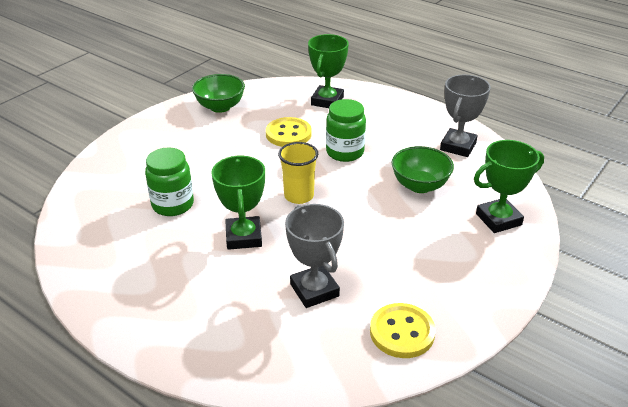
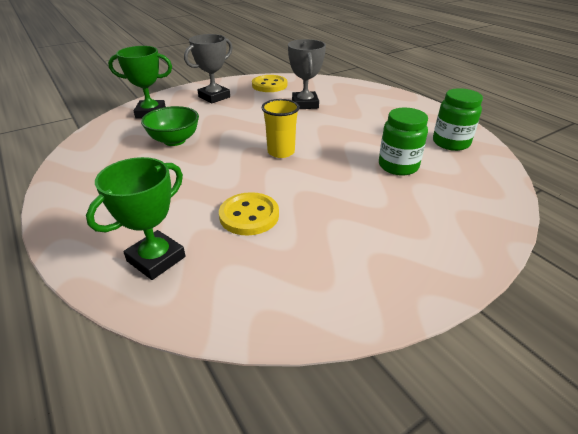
camera: 160 degrees left, 0 degrees up
(220, 107) = (322, 289): green bowl -> none
(244, 237) = (340, 134): green trophy -> none
(345, 152) = (206, 180): green jar -> green jar (451, 143)
(458, 146) = (95, 163): grey trophy -> grey trophy (214, 97)

